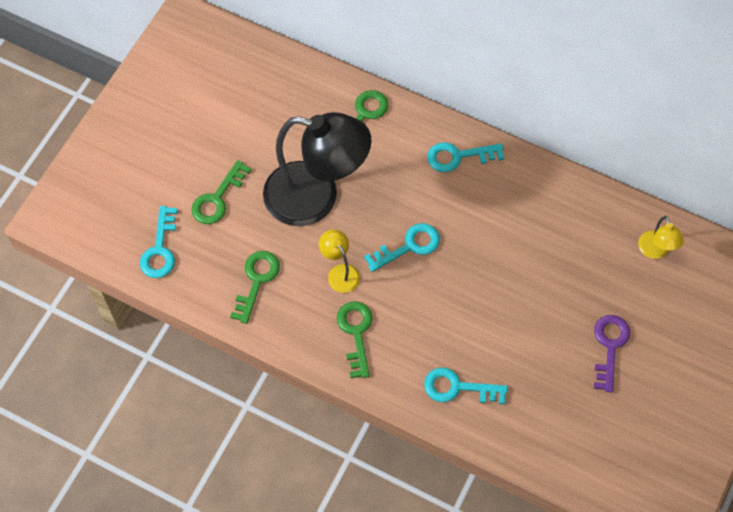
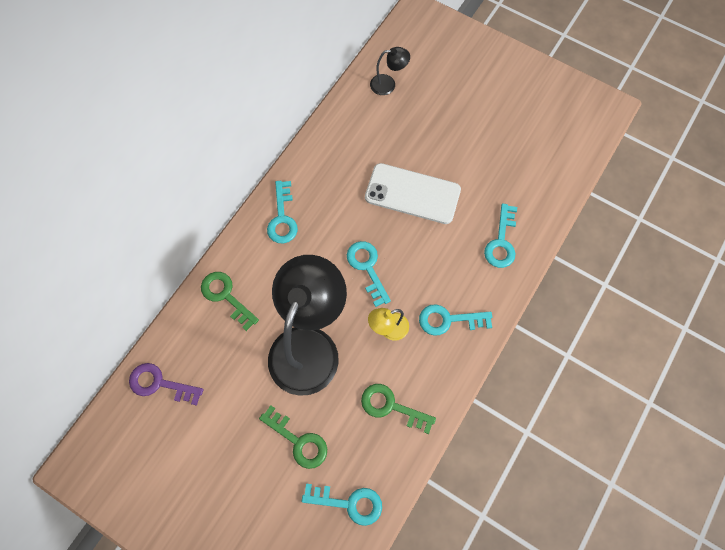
camera: 85 degrees left, 5 degrees up
(356, 333) = (448, 320): green key -> turquoise key
(507, 287) = (412, 194): none -> white phone
(609, 346) = (468, 127): purple key -> purple key (159, 384)
(655, 251) = (388, 84): yellow lamp -> black lamp

